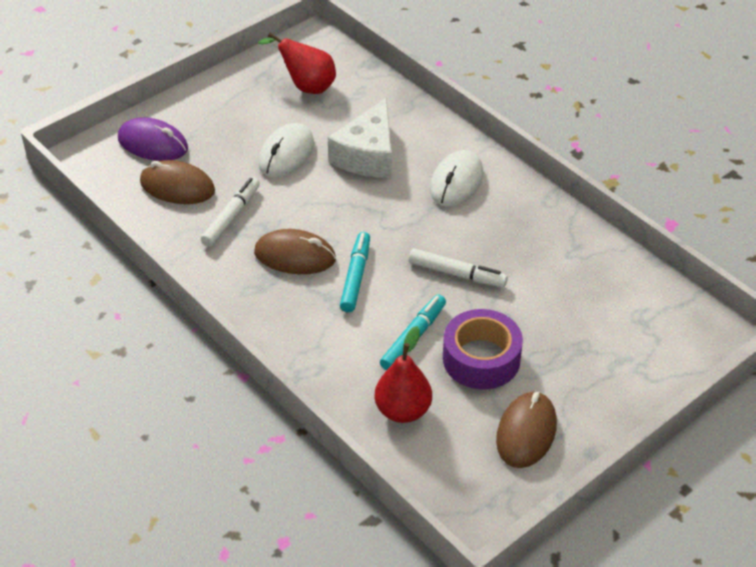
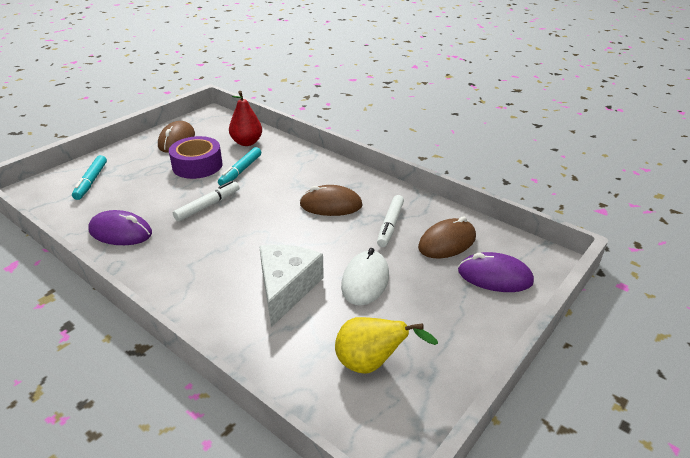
camera: 170 degrees right, 10 degrees down
(177, 187) = (447, 242): brown mouse -> brown mouse turned 45 degrees counterclockwise
(306, 86) = (371, 364): red pear -> yellow pear
(356, 277) = (283, 197): turquoise marker -> turquoise marker (91, 181)
(456, 182) = (200, 272): white mouse -> none
(457, 274) = (208, 205): white marker -> white marker turned 120 degrees clockwise
(559, 243) = (120, 232): none -> purple mouse

